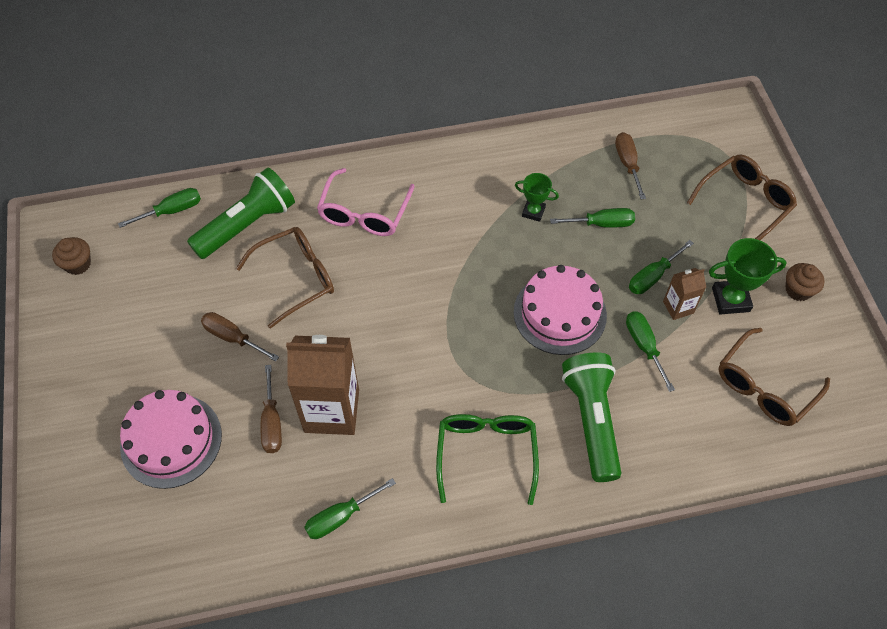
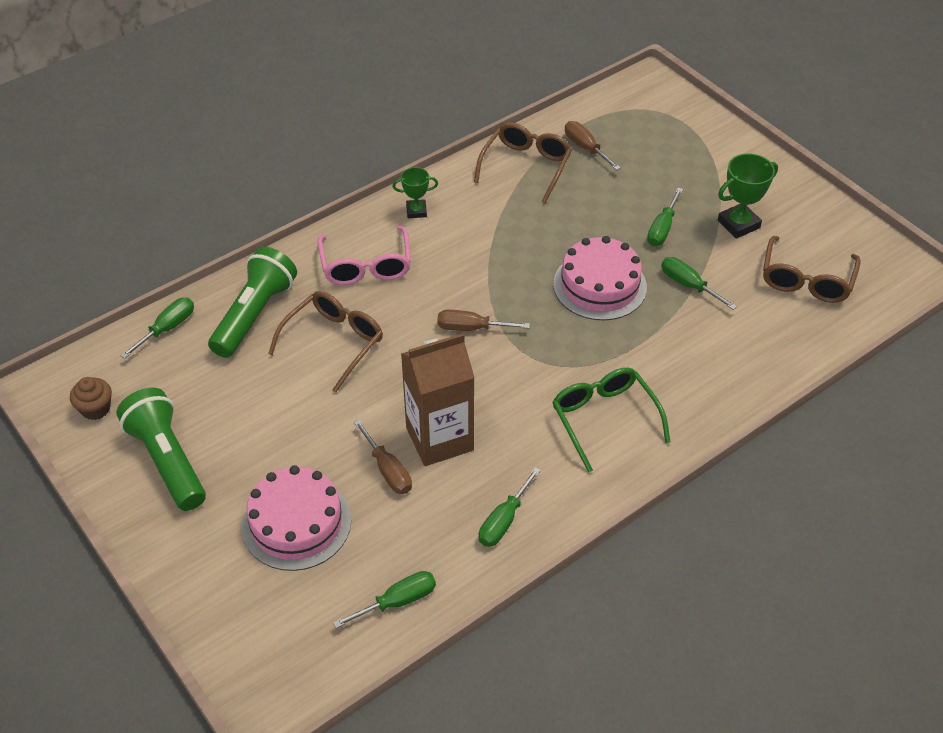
camera: 25 degrees left, 10 degrees down
(232, 337) = (302, 414): brown screwdriver -> brown screwdriver (471, 328)
(533, 212) = (525, 213): green trophy -> green trophy (416, 211)
(591, 420) = (679, 358): green flashlight -> green flashlight (167, 460)
(602, 224) = (592, 202): green screwdriver -> green screwdriver (398, 601)
(678, 307) = (698, 245): brown carton -> none
(745, 203) = (705, 146): brown glasses -> brown glasses (526, 166)
(798, 290) = (789, 198): brown cupcake -> none

